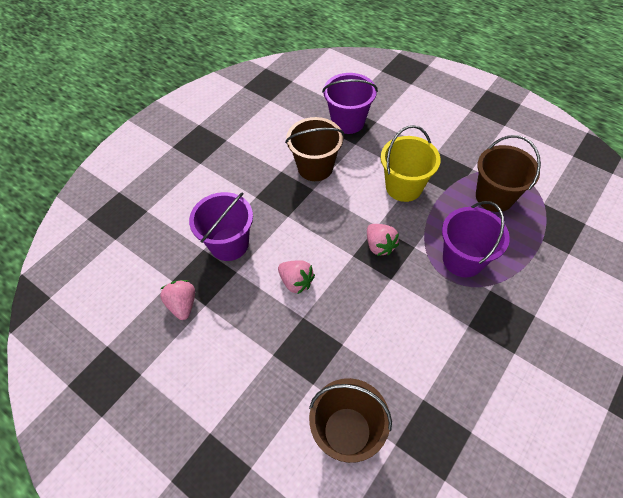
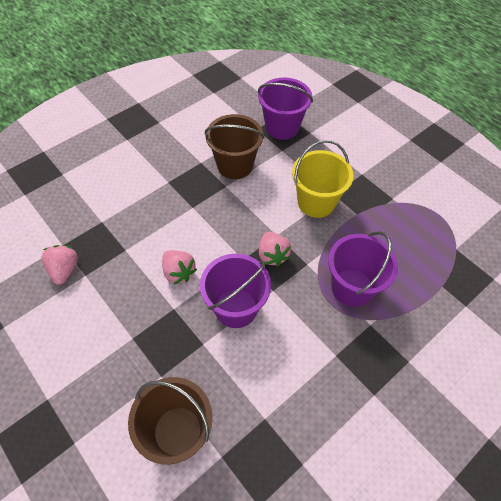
camera: 10 degrees right, 0 degrees up
(229, 244) = (127, 222): purple bucket -> purple bucket (236, 308)
(494, 197) = (406, 231): brown bucket -> none

